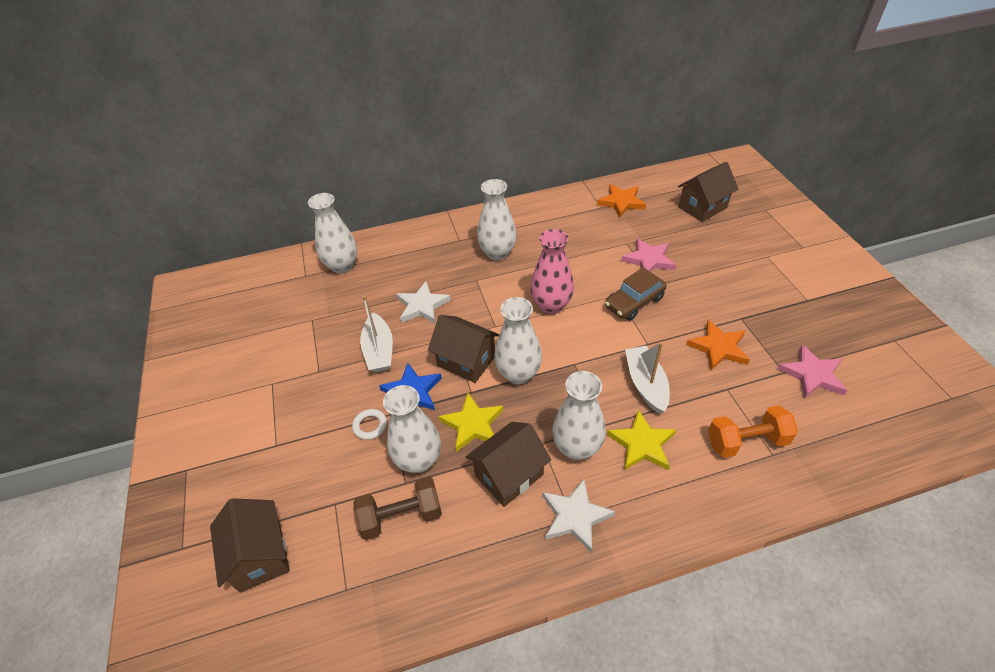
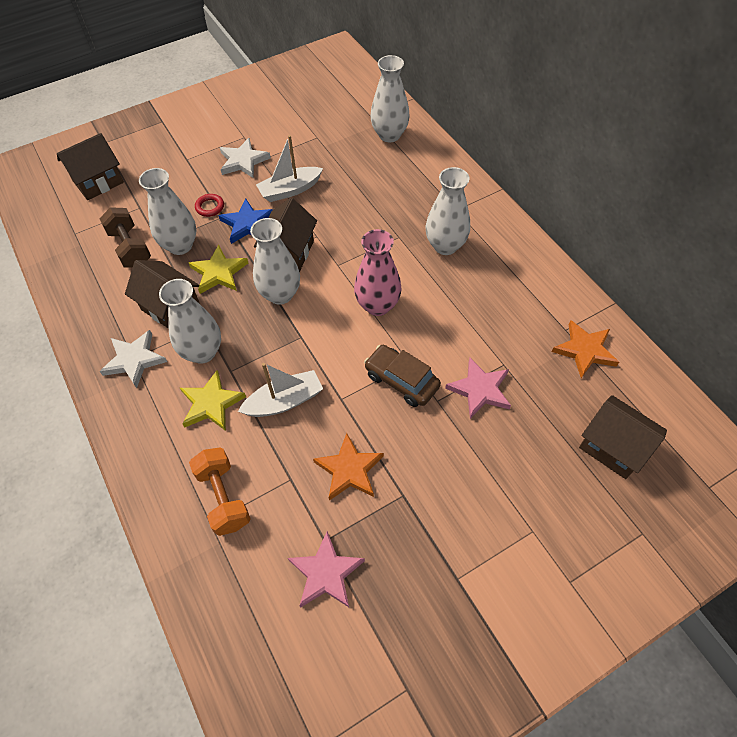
camera: 75 degrees right, 10 degrees up
(370, 426) = (210, 207): white ring -> red ring
(422, 306) = (351, 204): white star -> white star (243, 161)

